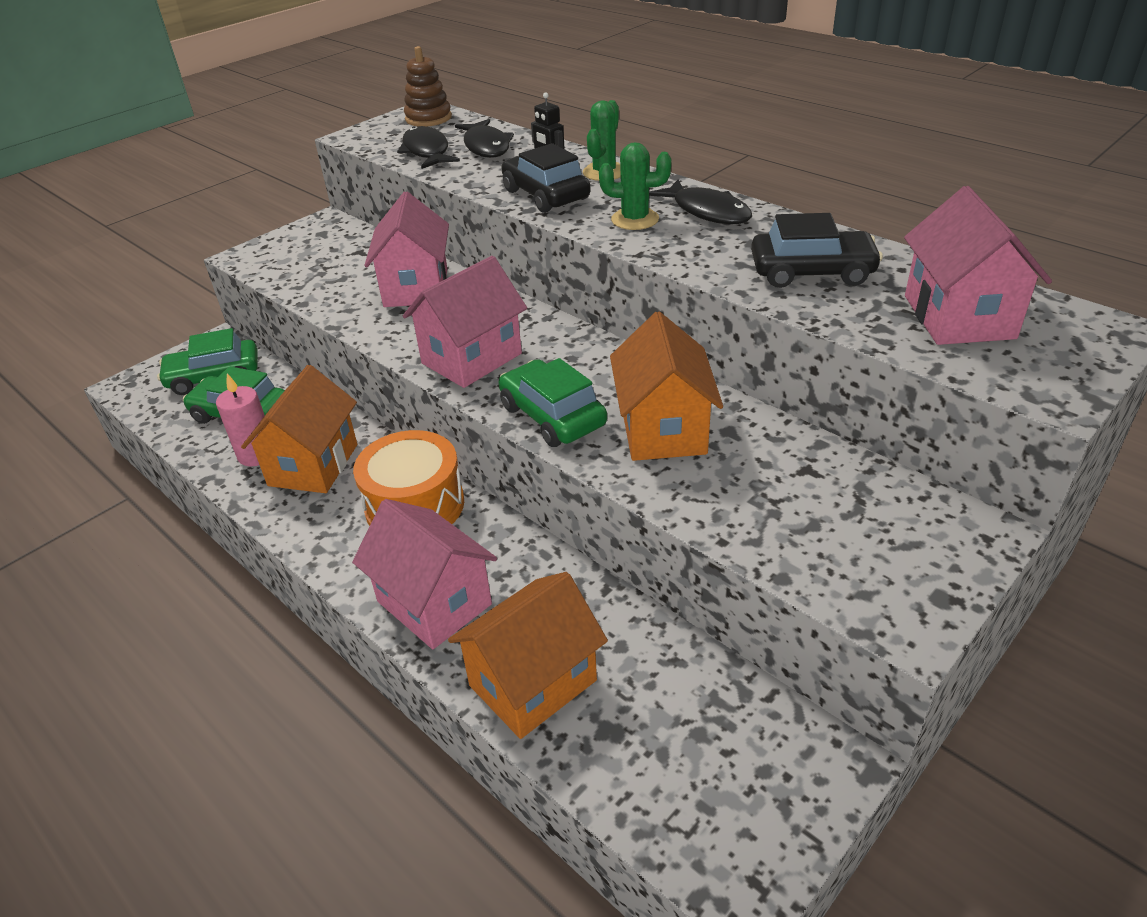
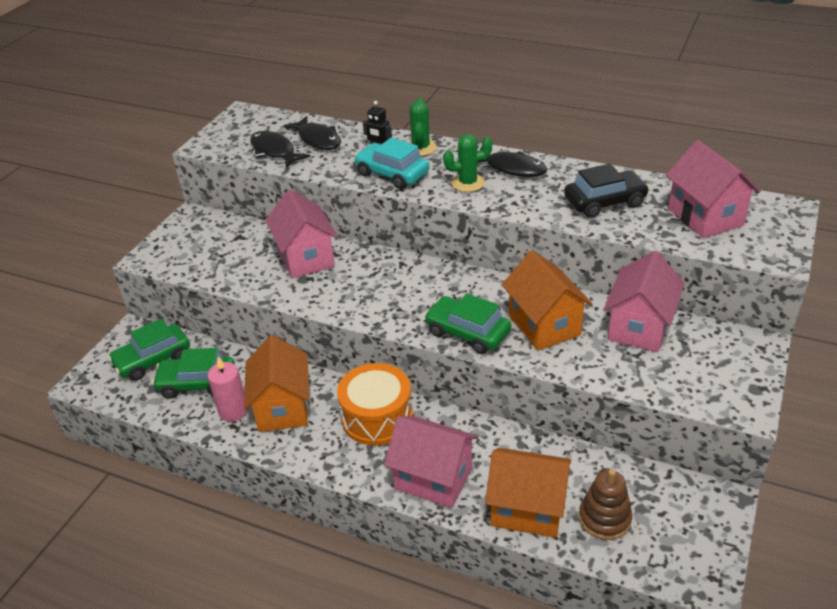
camera: 20 degrees left, 0 degrees up
(428, 118) = (252, 120): brown stacking toy -> brown stacking toy (604, 518)
(471, 358) = (385, 304): pink house -> pink house (639, 327)
(533, 683) = (527, 509): orange house -> orange house turned 75 degrees clockwise
(545, 195) = (392, 174): black car -> turquoise car

